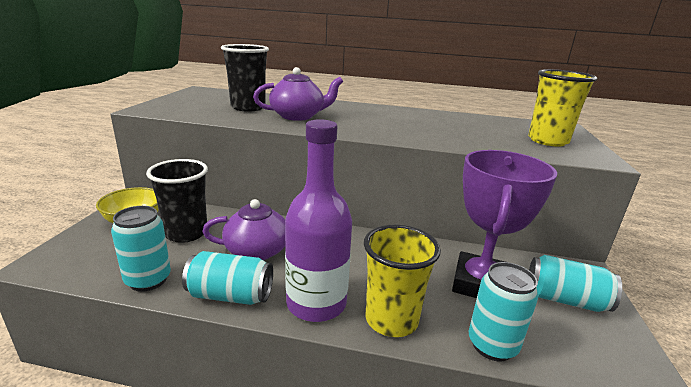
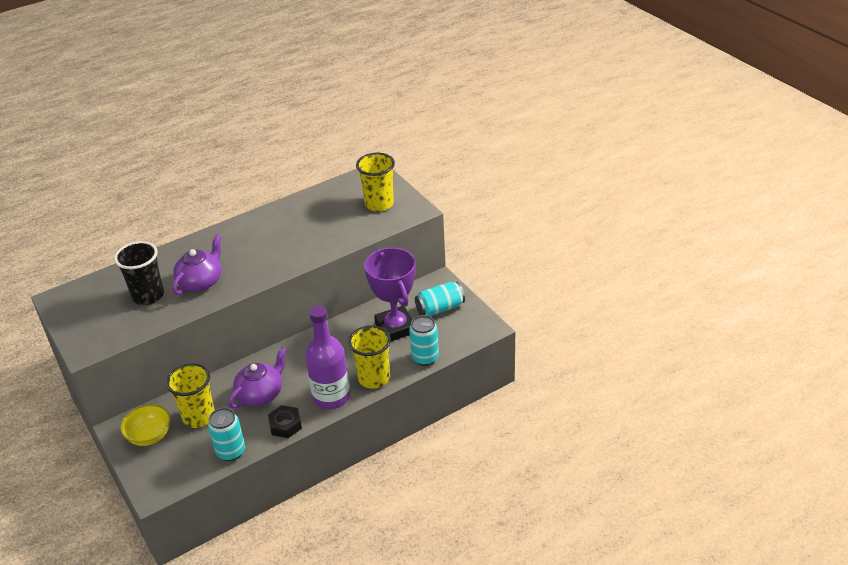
camera: 40 degrees left, 15 degrees up
(186, 233) = (199, 417): black cup -> yellow cup
(230, 295) = (285, 425): turquoise can -> black nut

